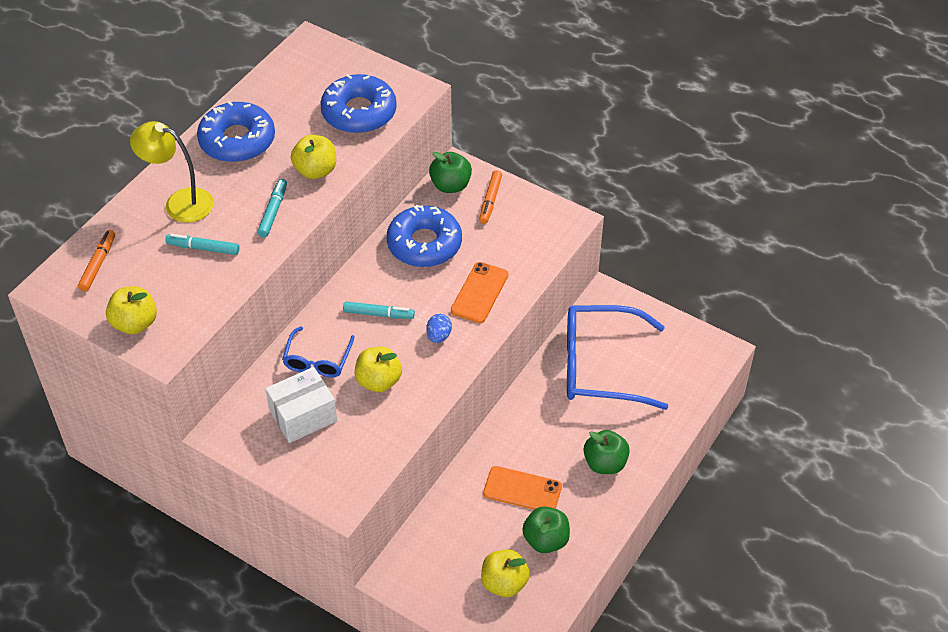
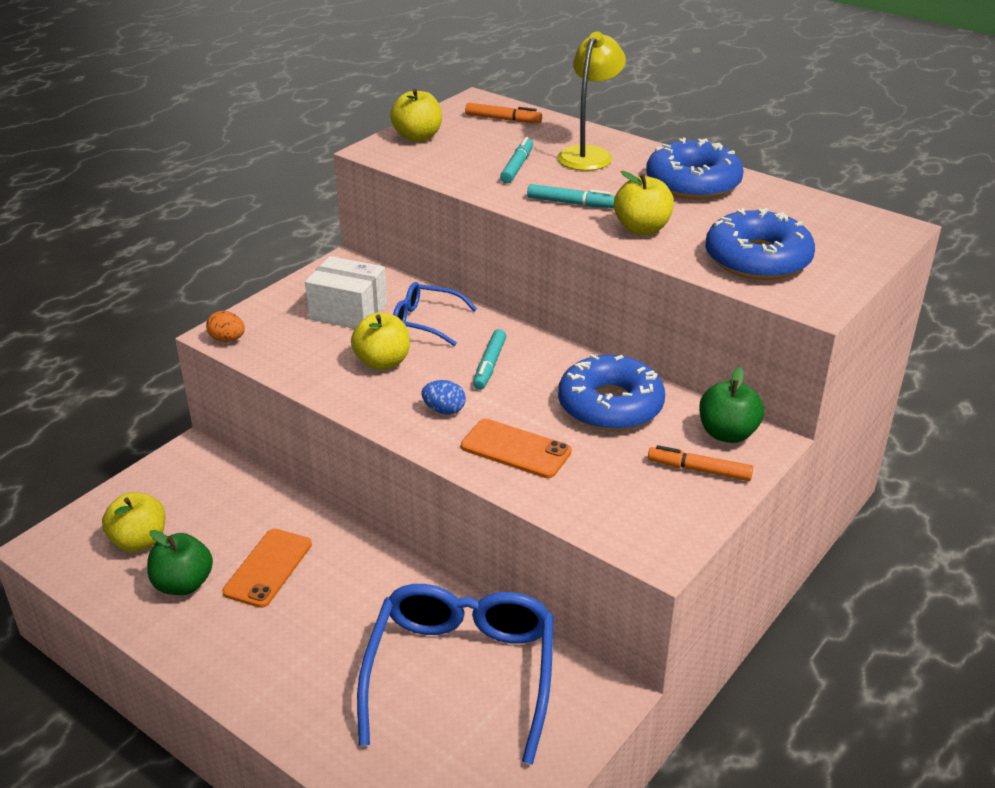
camera: 95 degrees right, 15 degrees down
(303, 416) = (348, 312): white box -> white box turned 45 degrees counterclockwise
(350, 495) = (227, 339): none -> orange egg
(605, 463) = (283, 659): green apple -> none

